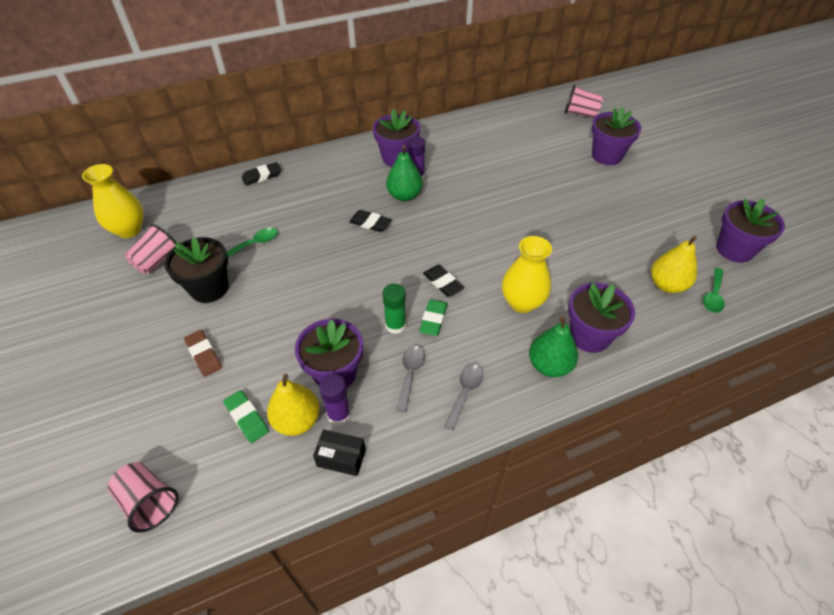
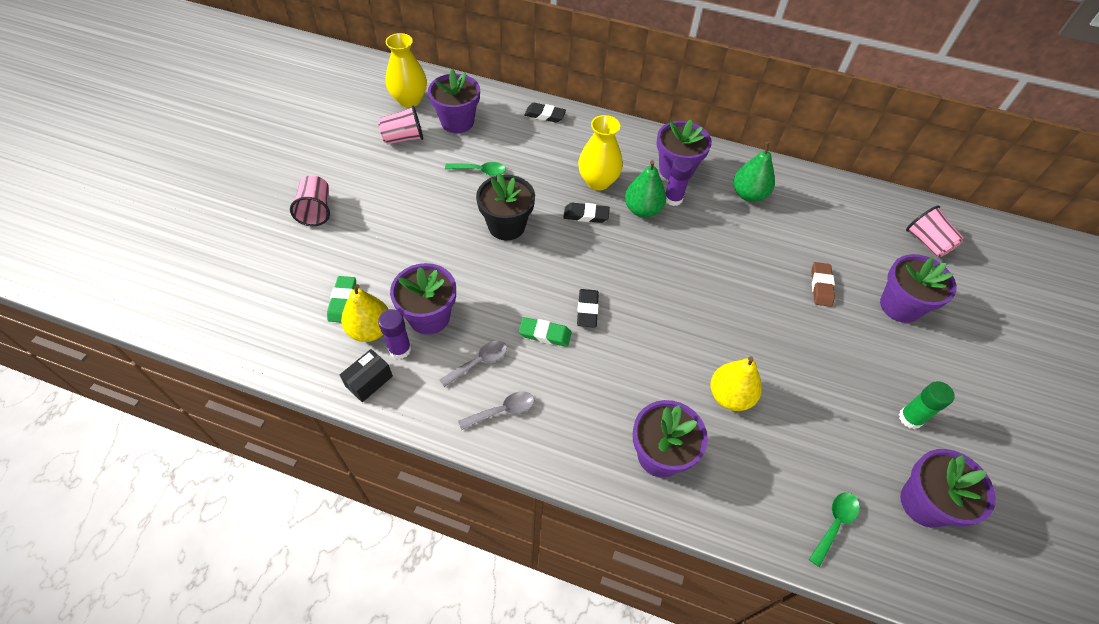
camera: 40 degrees right, 5 degrees up
(149, 502) = (239, 309): pink cup -> pink cup (316, 210)
(193, 221) = (457, 122): none -> purple flower pot
(204, 355) = (362, 234): brown eraser -> brown eraser (821, 286)
(209, 288) = (415, 185): black flower pot -> black flower pot (506, 226)
(341, 458) = (369, 381): black box -> black box turned 75 degrees clockwise
(370, 223) = (586, 215): black eraser -> black eraser turned 60 degrees counterclockwise
(395, 325) = (511, 315): green glue stick -> green glue stick (910, 418)
(433, 319) = (545, 334): green eraser -> green eraser turned 45 degrees clockwise
(522, 302) = (635, 379): yellow vase -> yellow vase (598, 181)
(549, 365) = (594, 448): green pear -> green pear (749, 194)
(666, 285) = (797, 474): yellow pear -> yellow pear (730, 396)
(713, 296) = (834, 524): green spoon -> green spoon turned 150 degrees clockwise

